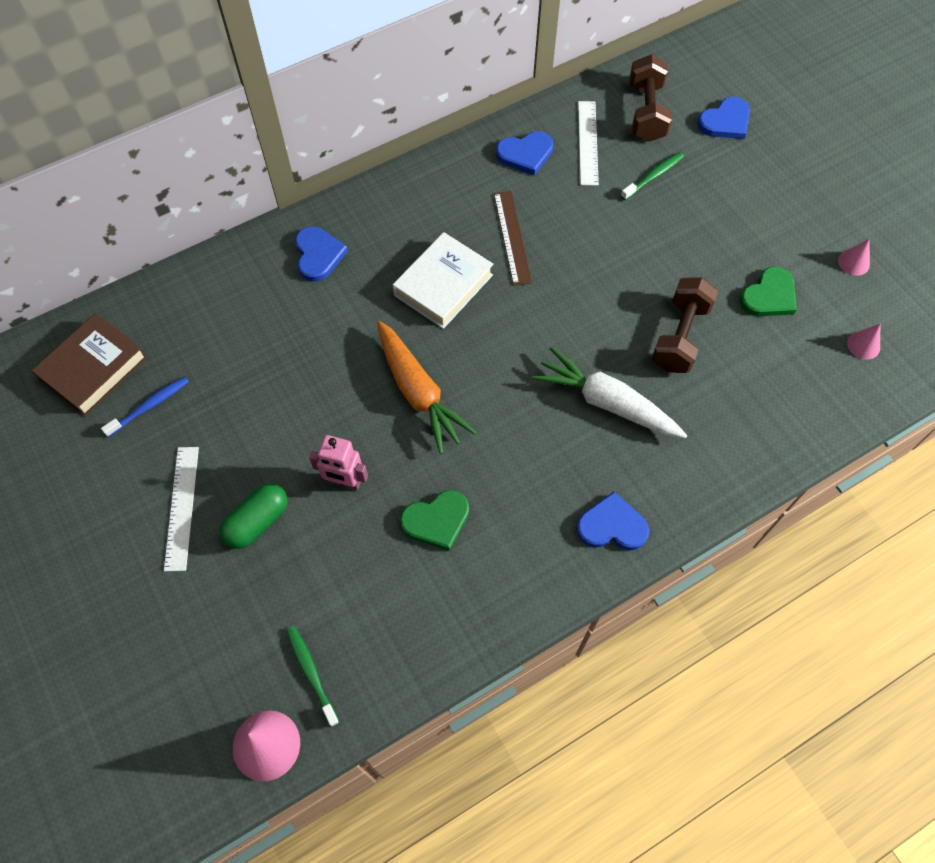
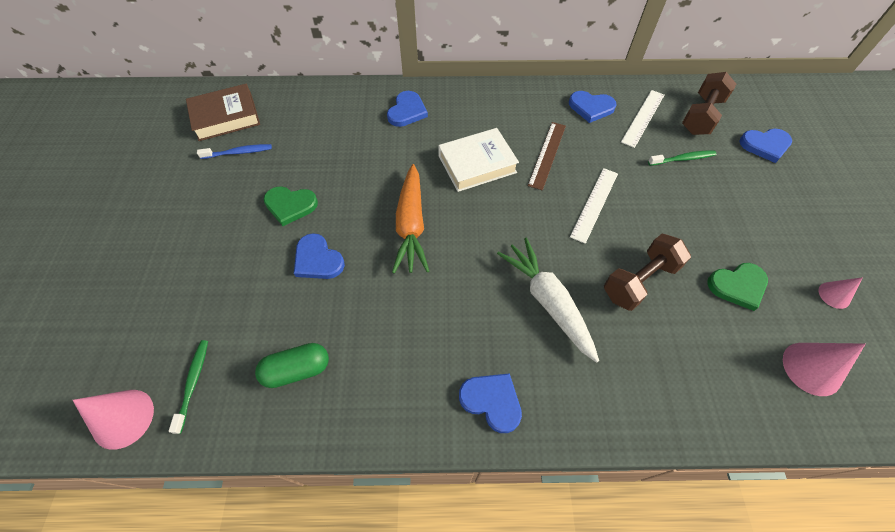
camera: 30 degrees right, 5 degrees down
(181, 507) = (206, 222): white ruler -> white ruler (594, 204)
(257, 521) = (243, 256): green capsule -> green capsule (297, 370)
(345, 482) = (317, 260): pink robot -> blue heart
(436, 520) = (360, 321): green heart -> green heart (290, 205)
(863, 345) = (811, 368): pink cone -> pink cone, size x1.71

